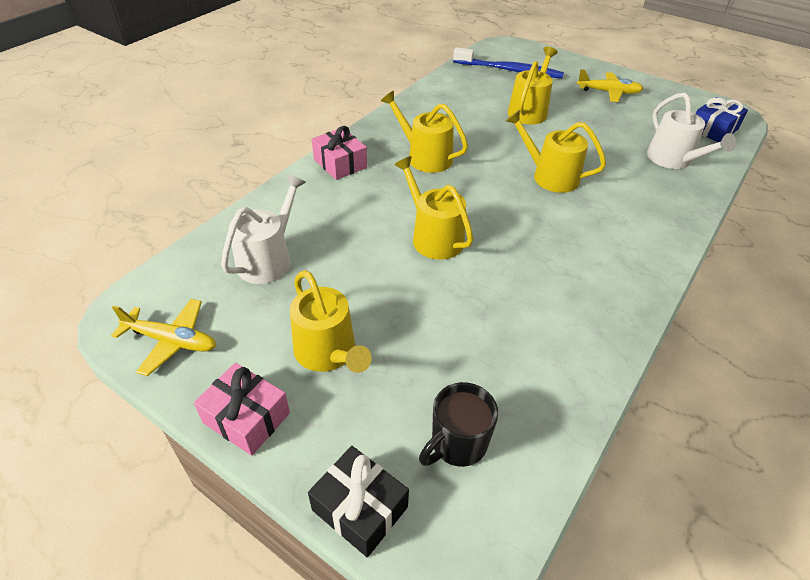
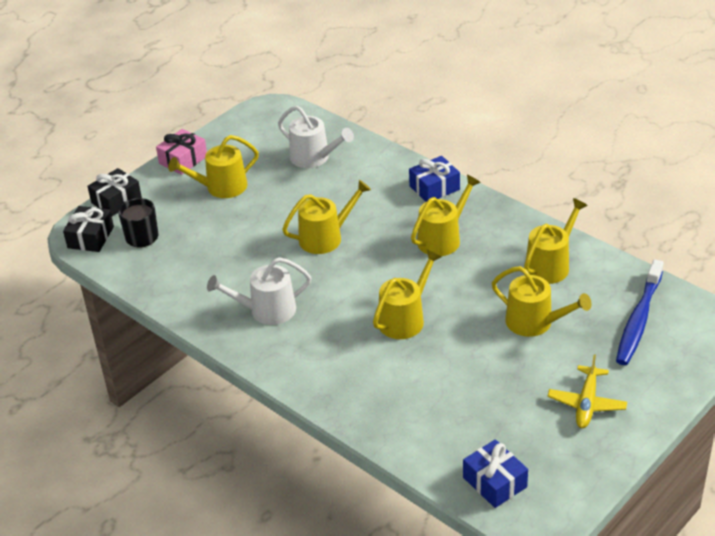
camera: 100 degrees right, 5 degrees down
(171, 341) = (247, 127): yellow plane -> none
(340, 163) = (434, 188): pink gift -> blue gift
(454, 103) = (550, 265): none -> yellow watering can
(470, 531) = (91, 237): none -> black gift
(673, 160) = (428, 422): white watering can -> white watering can (267, 310)

